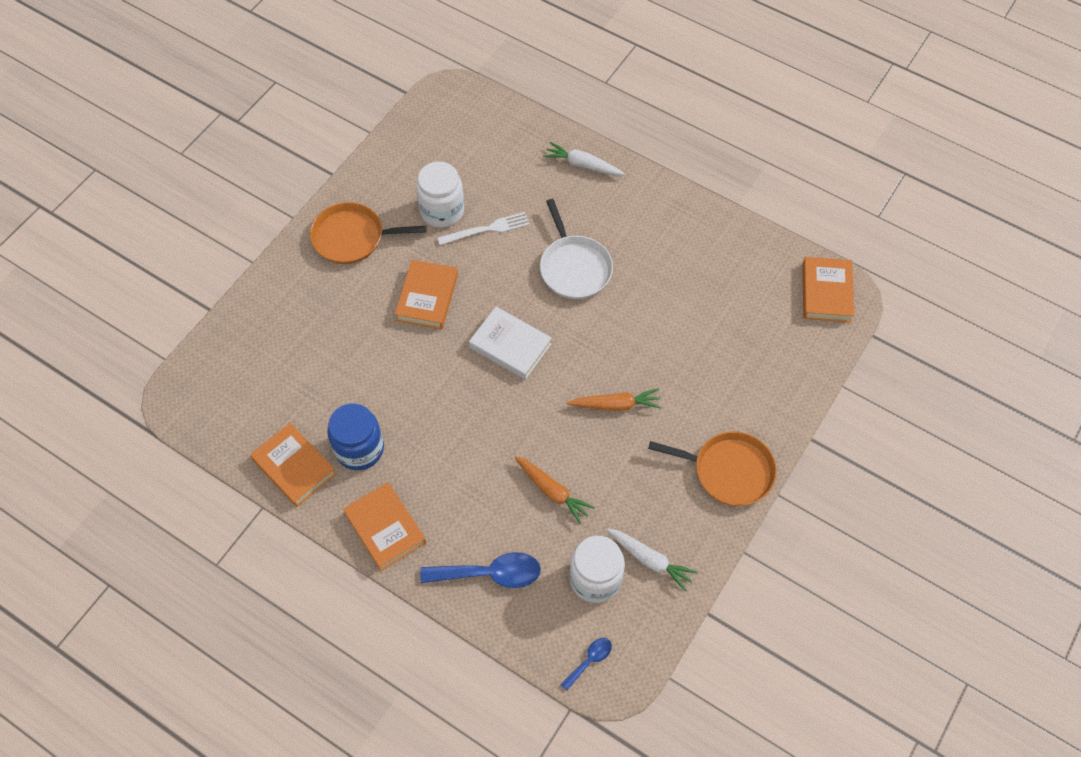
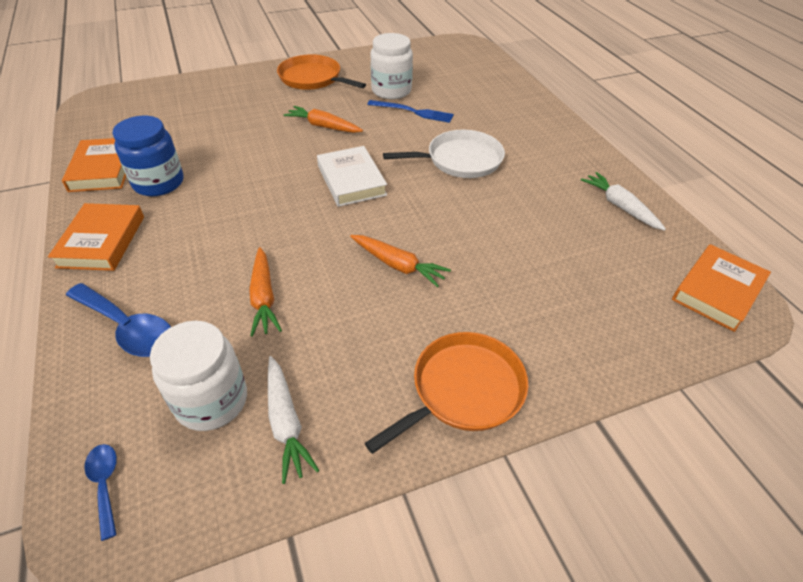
camera: 35 degrees right, 15 degrees down
(427, 297) = (323, 126): orange book -> orange carrot
(486, 229) = (413, 112): white fork -> blue fork
(574, 267) = (460, 160): white pan -> white pan turned 120 degrees counterclockwise
(582, 165) = (530, 109): white carrot -> white carrot (620, 206)
(589, 660) = (105, 484): blue spoon -> blue spoon turned 105 degrees counterclockwise
(729, 471) = (463, 390): orange pan -> orange pan turned 90 degrees counterclockwise

